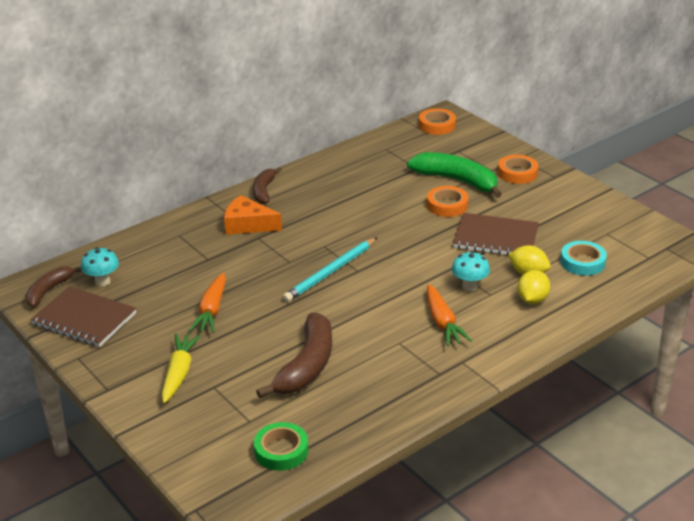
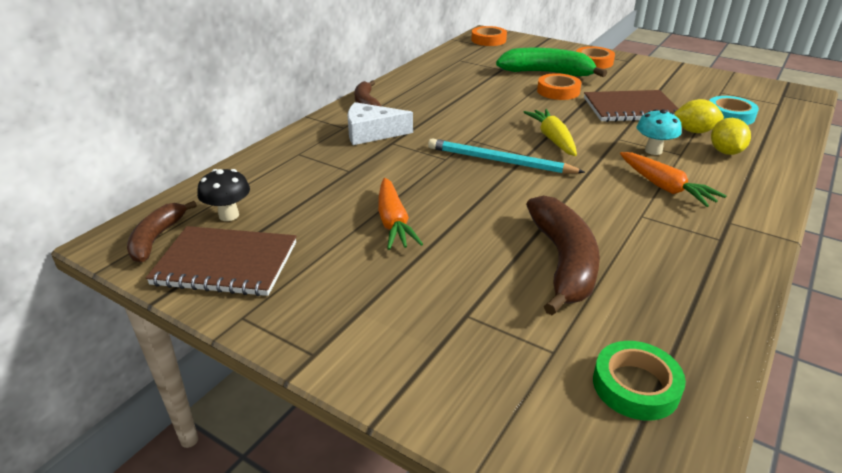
camera: 20 degrees left, 0 degrees up
(102, 282) = (229, 215): turquoise mushroom -> black mushroom
(179, 373) = (405, 307): yellow carrot -> yellow carrot (552, 139)
(248, 225) = (371, 133): orange cheese -> white cheese
(330, 272) = (499, 161): turquoise pencil -> turquoise pencil turned 90 degrees clockwise

